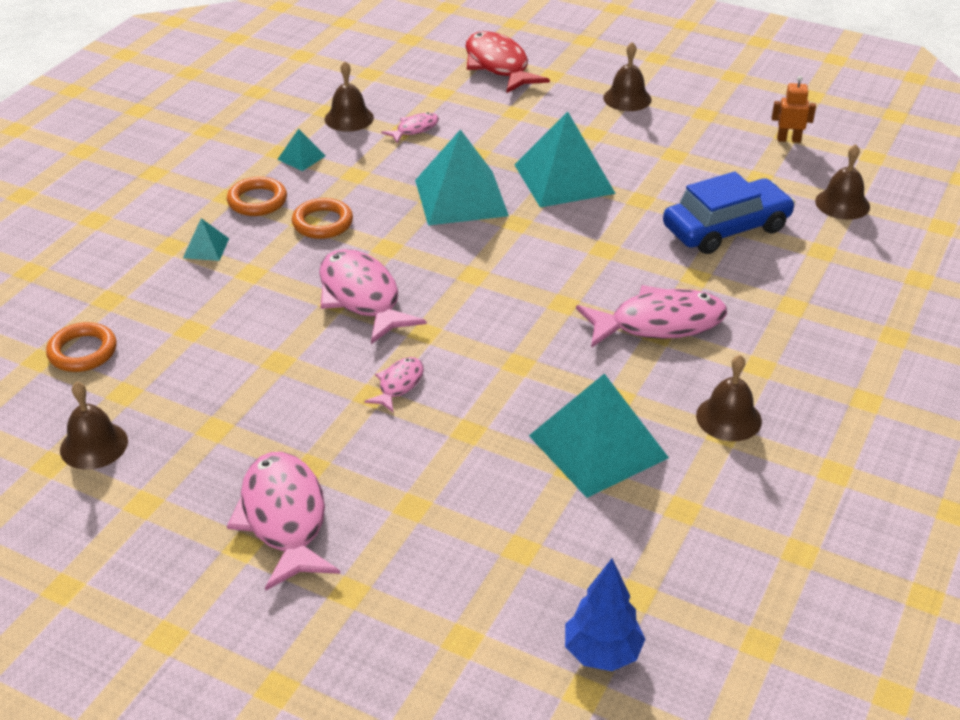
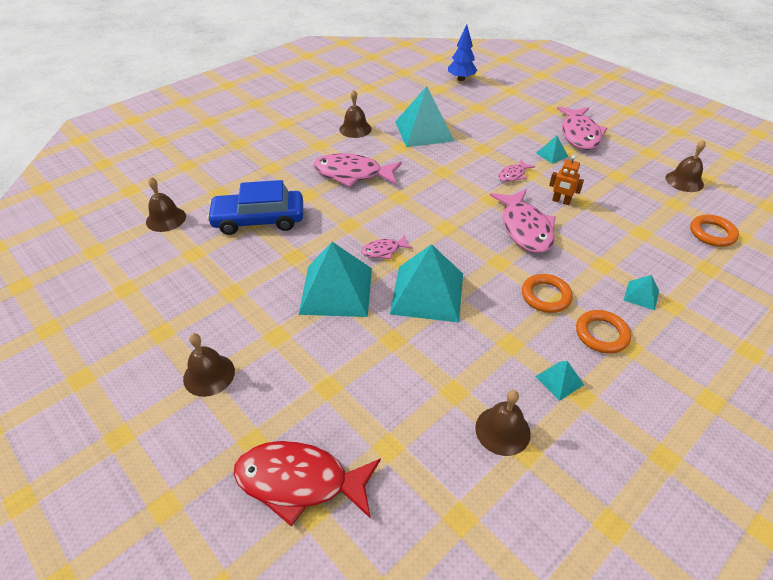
camera: 160 degrees left, 5 degrees up
(336, 448) = (552, 155): none -> turquoise pyramid
(414, 129) = (438, 390): pink fish -> pink fish (383, 251)
(498, 65) = (299, 481): red fish -> red fish turned 105 degrees clockwise
(788, 139) = (131, 283): orange robot -> orange robot (561, 201)

